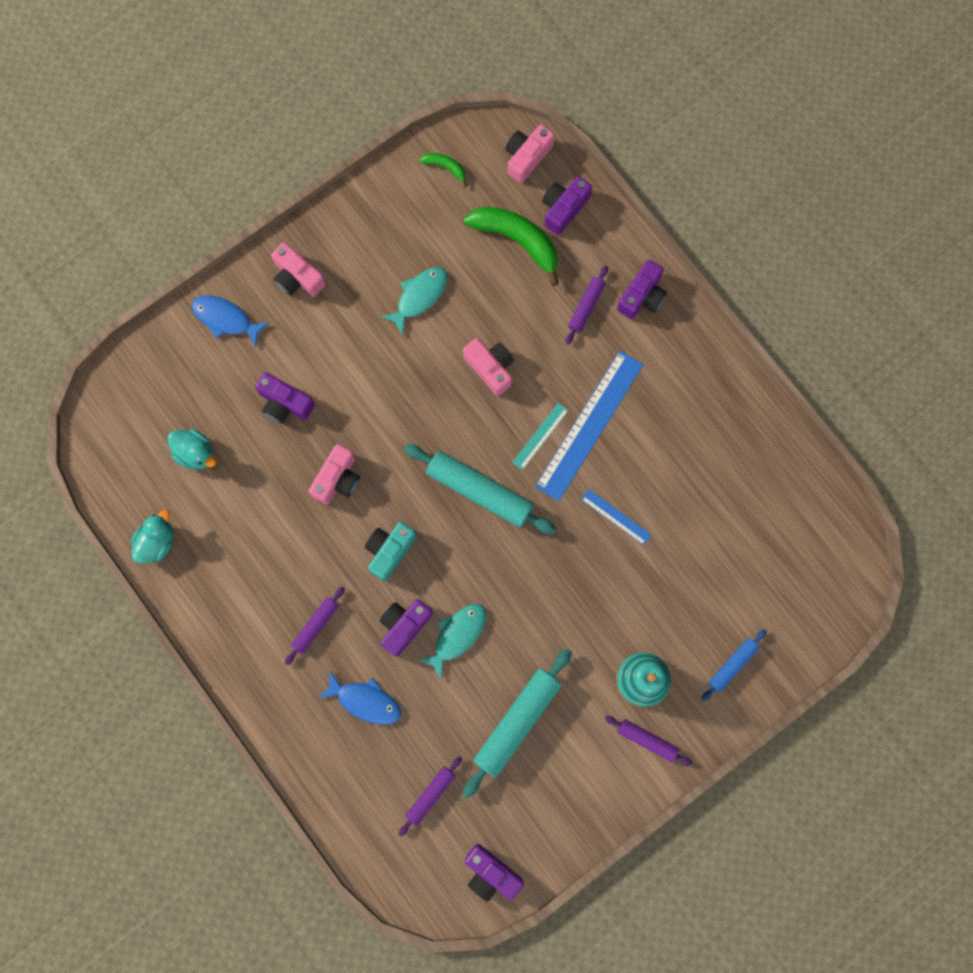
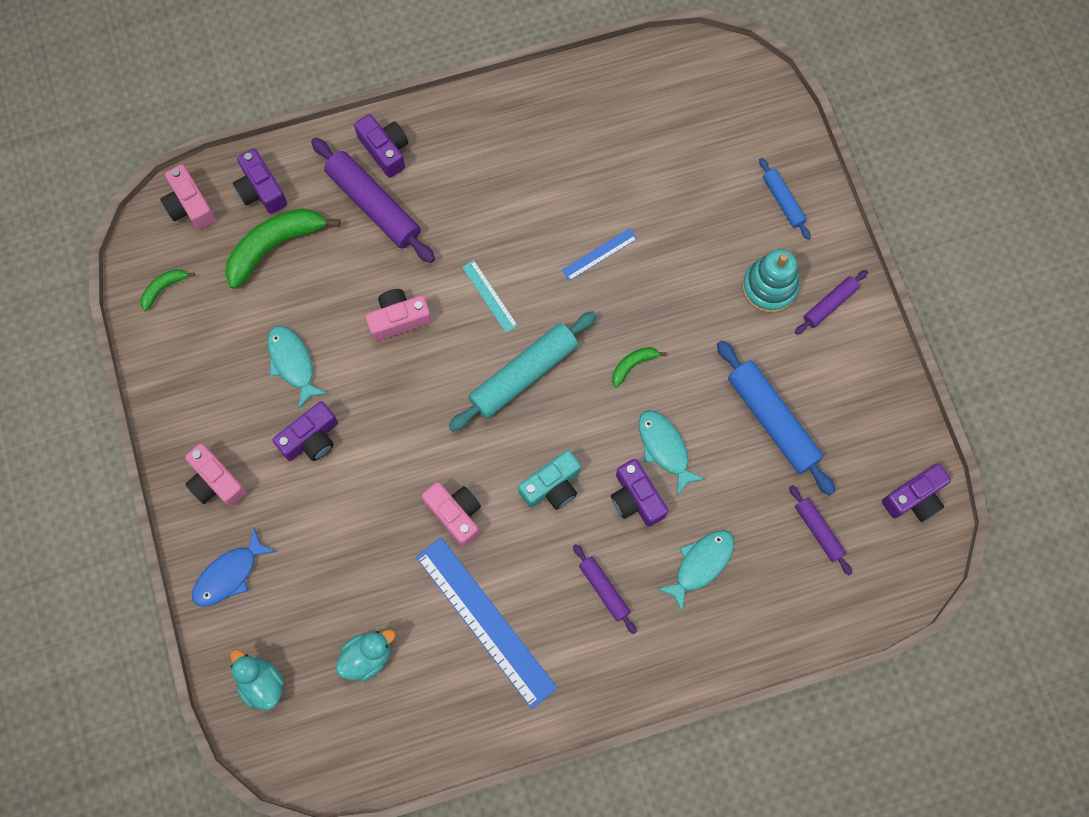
camera: 70 degrees left, 5 degrees down
(157, 542) = (450, 733): turquoise duck -> turquoise duck (262, 683)
(285, 403) = (350, 541): purple camera -> purple camera (311, 438)
(297, 277) = (216, 481): pink camera -> pink camera turned 75 degrees clockwise
(365, 701) = (700, 564): blue fish -> turquoise fish
(389, 551) = (552, 486): turquoise camera -> turquoise camera turned 90 degrees counterclockwise
(517, 722) = (772, 420): turquoise rolling pin -> blue rolling pin
(523, 582) = (633, 365): none -> green banana
(586, 307) = (373, 205): purple rolling pin -> purple rolling pin, size x1.84
(589, 425) = (497, 245): blue ruler -> blue ruler (486, 621)

